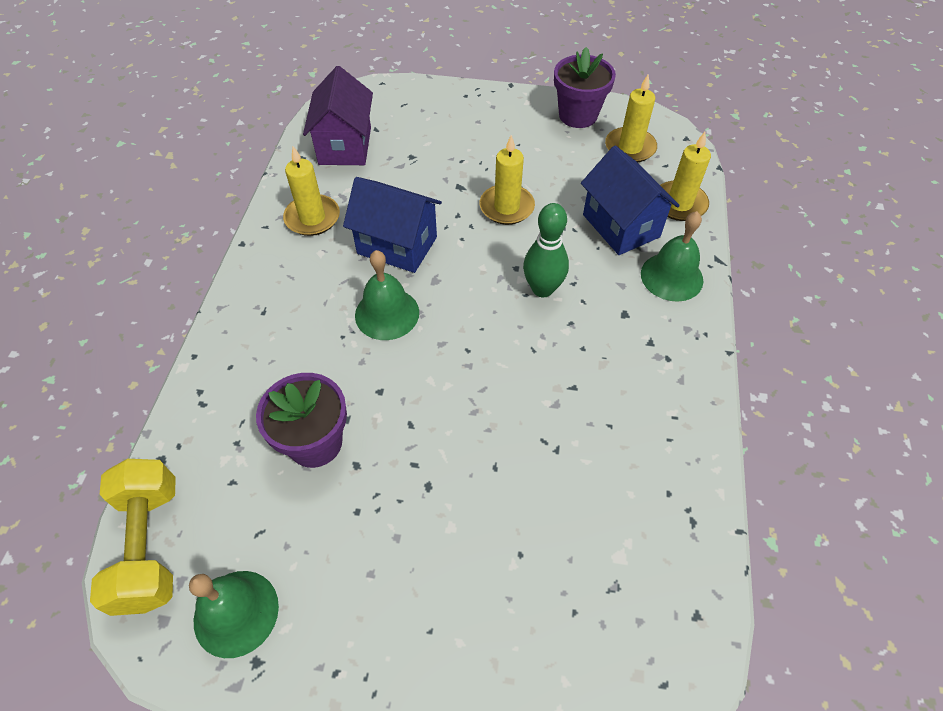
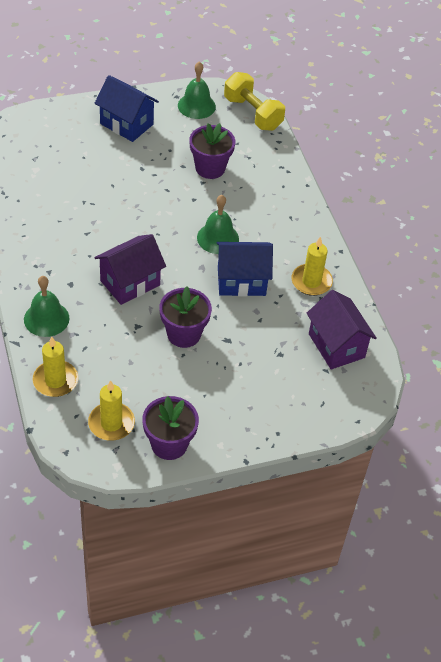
camera: 150 degrees right, 5 degrees down
(506, 207) = (184, 334): yellow candle -> purple flower pot
(542, 289) = (130, 283): green bowling pin -> purple house
(621, 226) = (94, 346): blue house -> blue house (126, 124)

